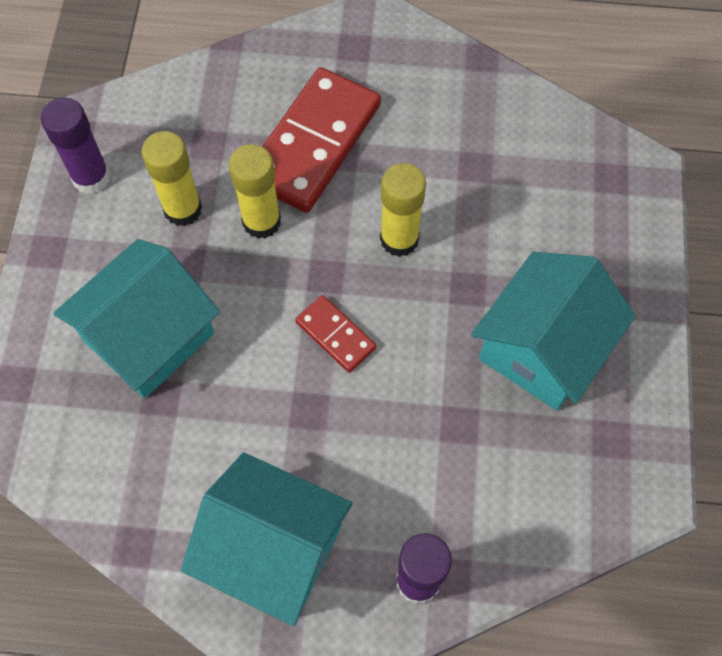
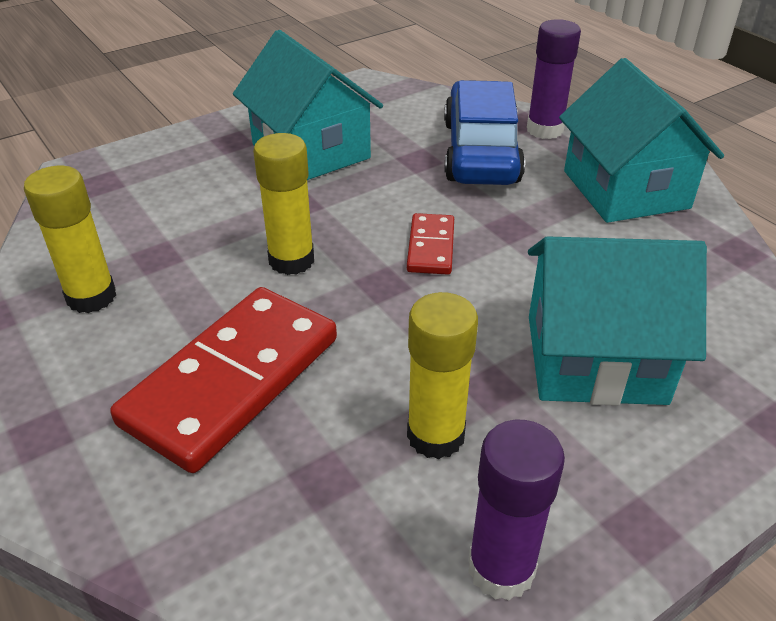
camera: 130 degrees left, 25 degrees down
(261, 221) = (376, 360): yellow glue stick -> yellow glue stick (91, 297)
(314, 144) = (232, 380): red domino -> red domino turned 45 degrees counterclockwise
(428, 485) = (481, 152): none -> blue car
(542, 349) = (311, 151): turquoise house -> turquoise house turned 60 degrees clockwise

